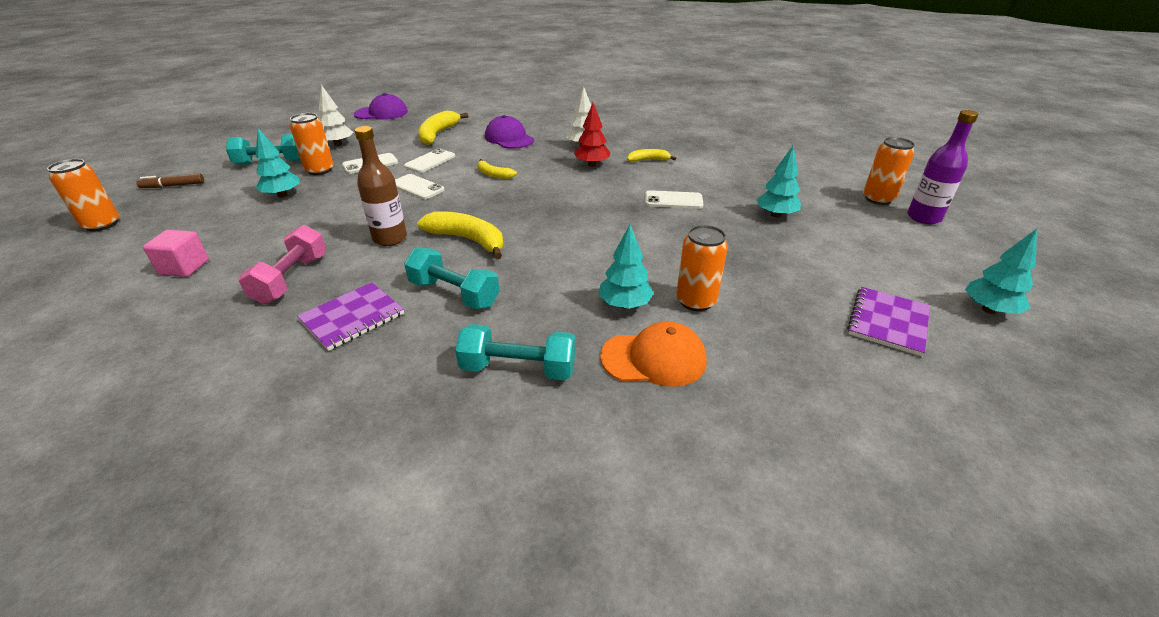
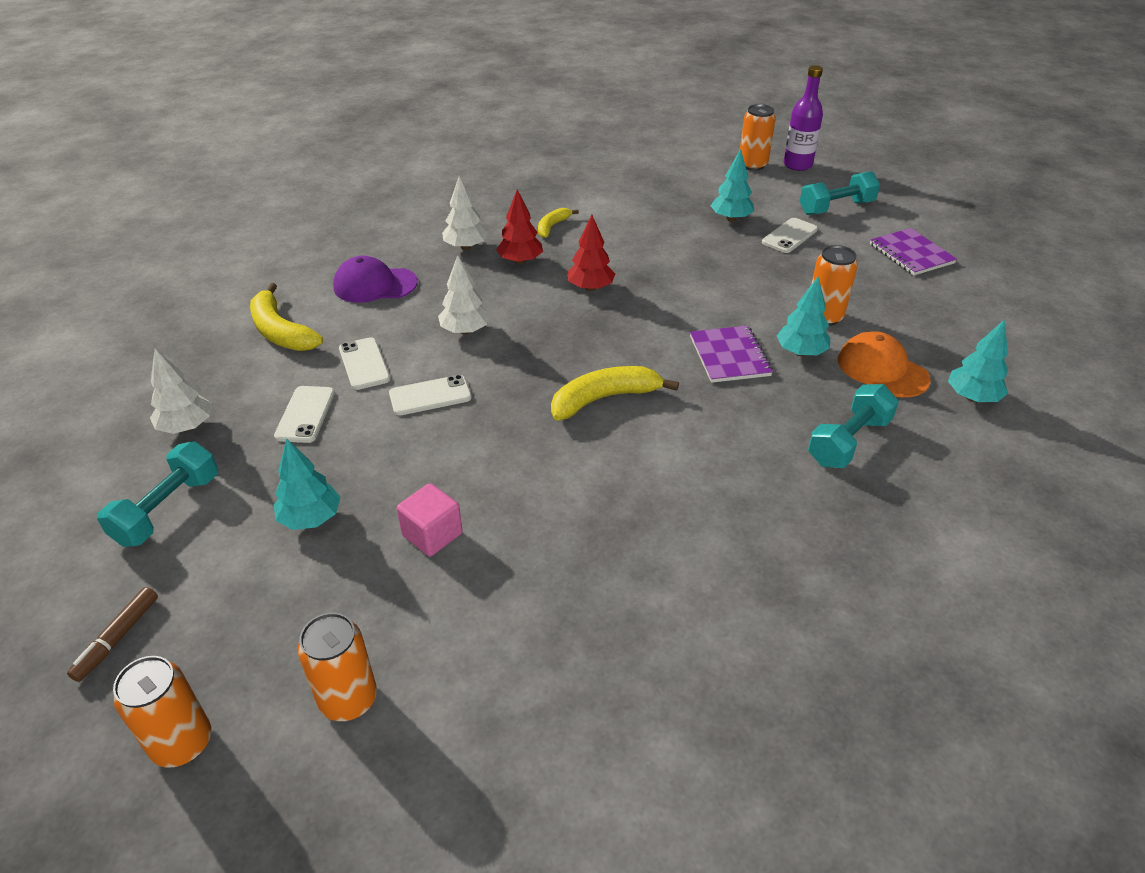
camera: 55 degrees left, 5 degrees up
(184, 267) = (441, 649): pink cube -> pink cube (432, 534)
(291, 279) = (567, 552): pink dumbbell -> none
(320, 170) = (266, 465): orange can -> orange can (348, 699)
(352, 317) = (690, 521): purple notebook -> purple notebook (729, 356)
(381, 113) = (118, 355): purple cap -> none
(390, 238) = (544, 452): brown bottle -> none
(454, 294) = (702, 441): turquoise dumbbell -> turquoise dumbbell (836, 208)
(493, 174) = (465, 331): yellow banana -> white tree
(594, 194) = (590, 288): none -> red tree
(654, 358) = (882, 369): orange cap -> orange cap turned 75 degrees counterclockwise
(673, 200) = (652, 252): white phone -> white phone (789, 236)
(989, 310) = (925, 212): turquoise tree -> turquoise tree (972, 397)

